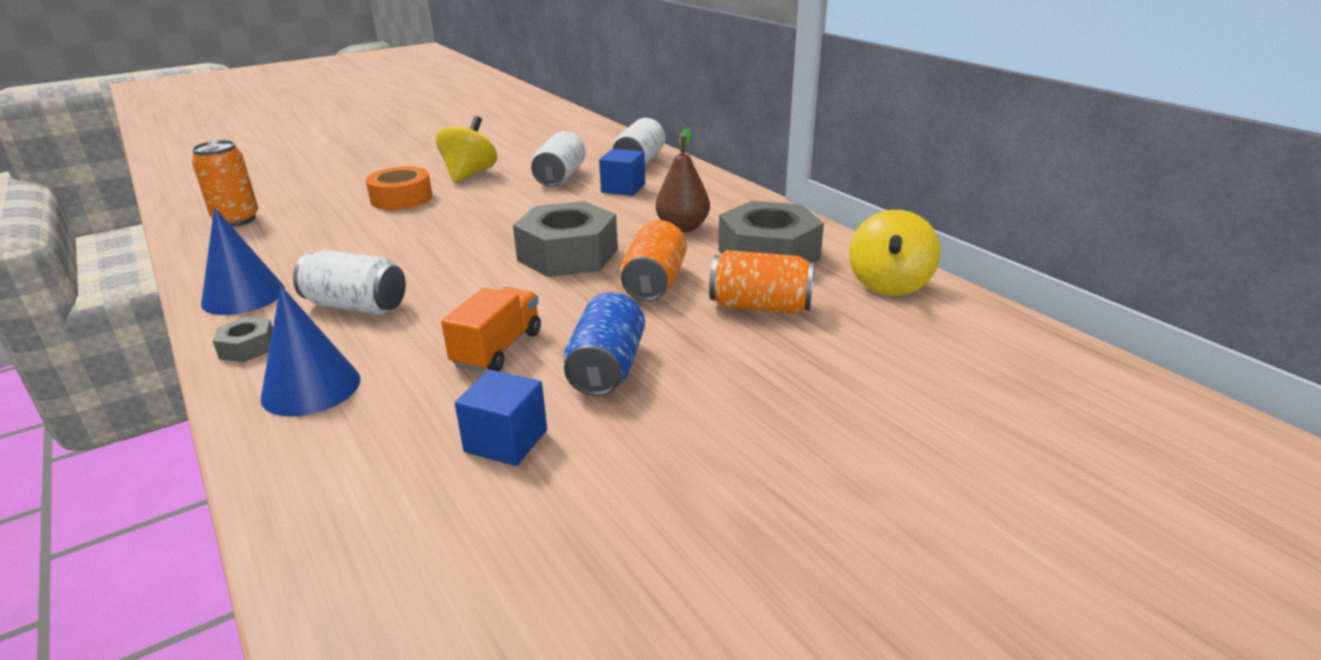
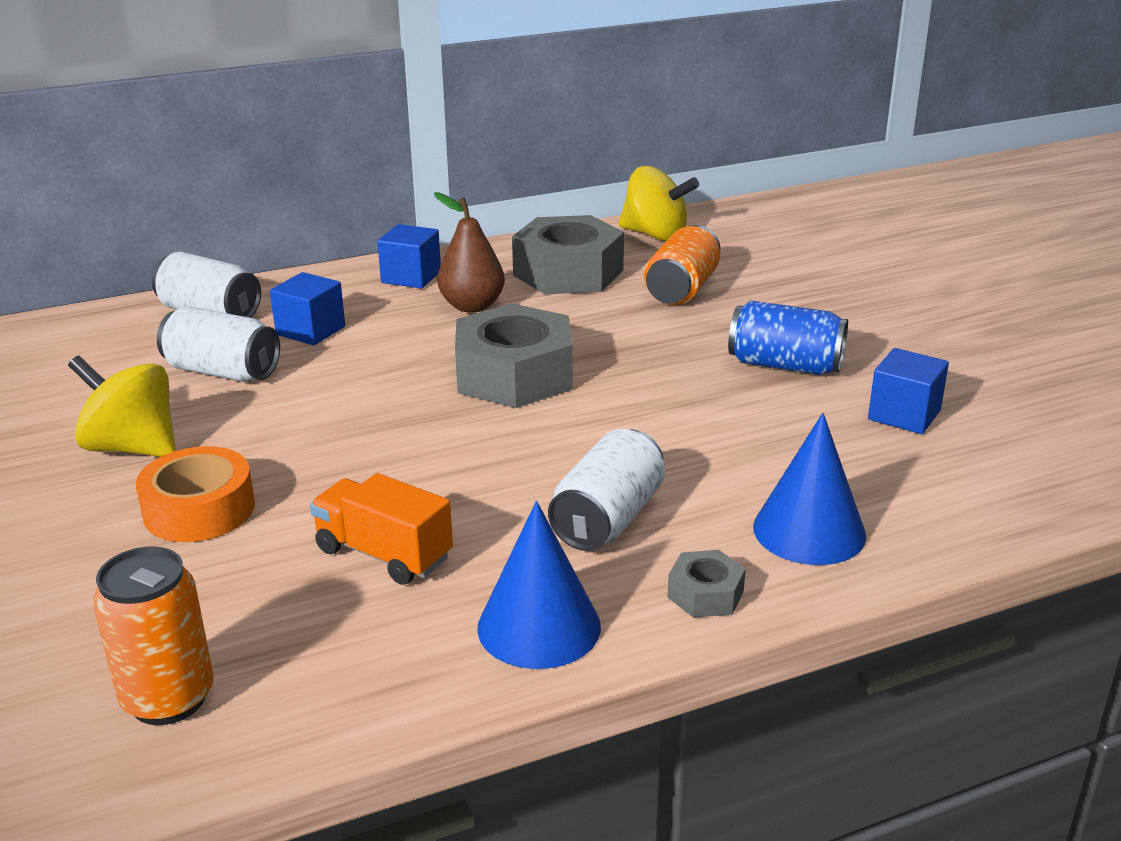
camera: 80 degrees left, 0 degrees up
(498, 349) = (740, 419): orange truck -> orange truck (384, 554)
(654, 283) = (612, 332): orange can -> none
(725, 203) = (411, 277): none -> blue cube

